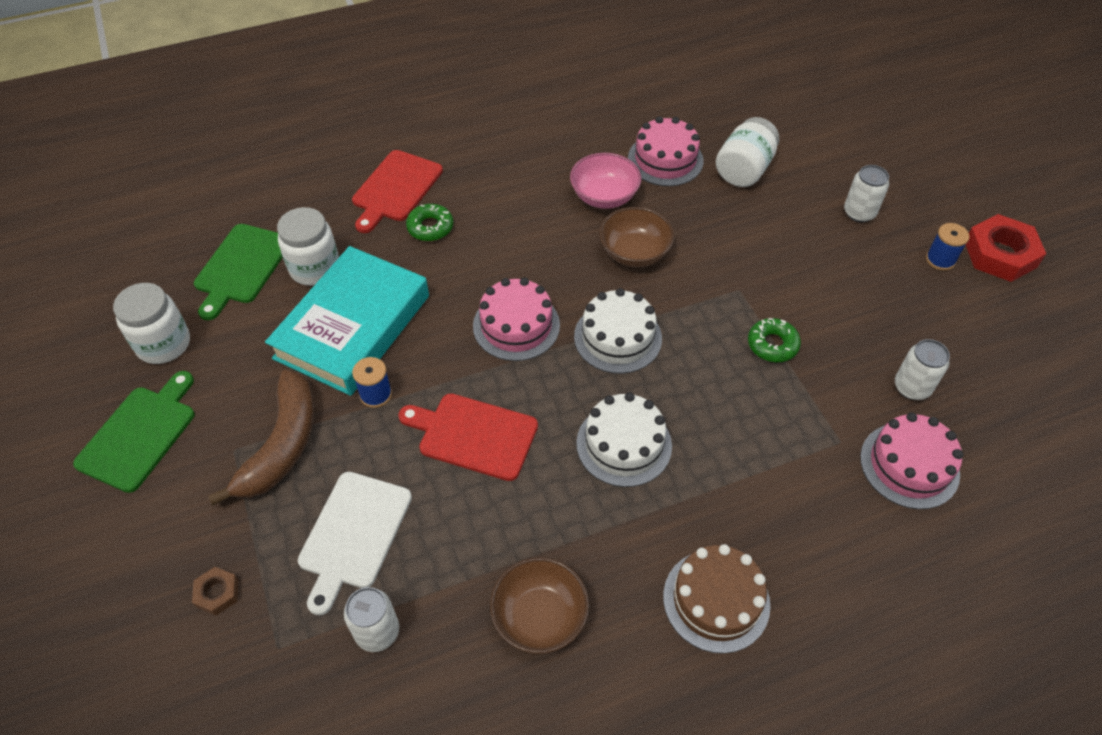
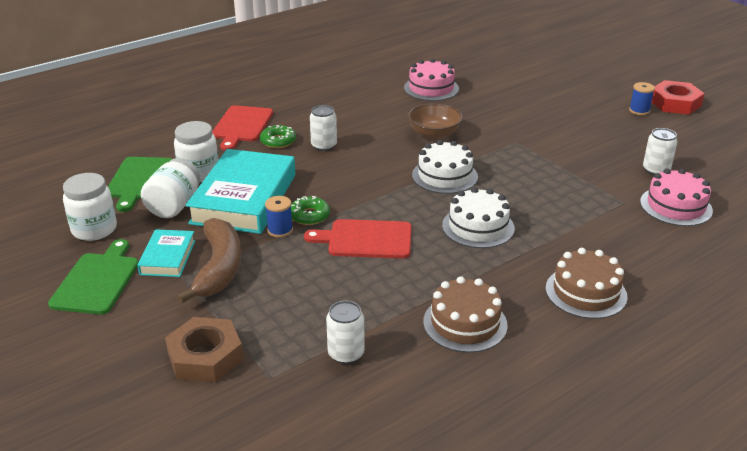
camera: 15 degrees left, 20 degrees down
(217, 593) = (205, 356): brown nut -> brown nut, size x2.01
(230, 412) = (168, 257): none -> turquoise book
(353, 534) = (300, 305): white cutting board -> none
(516, 325) = (368, 180): pink cake -> none
(539, 617) = (465, 323): brown bowl -> brown cake
(604, 196) = (398, 110): pink bowl -> none
(743, 170) = (487, 86): white jar -> white jar (174, 205)
(772, 344) = (553, 164): green donut -> green donut (309, 216)
(859, 213) = (575, 96): white can -> white can (324, 146)

